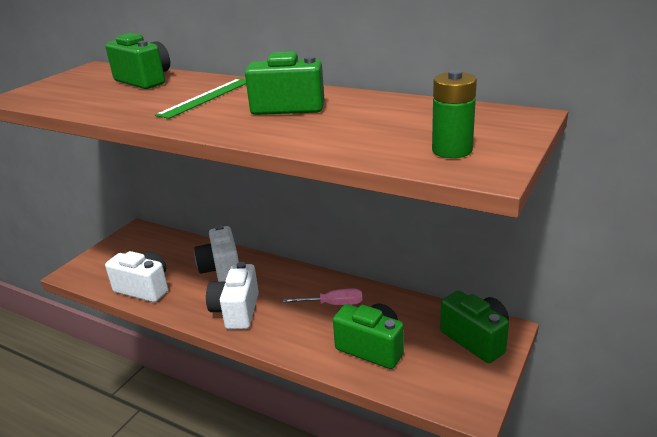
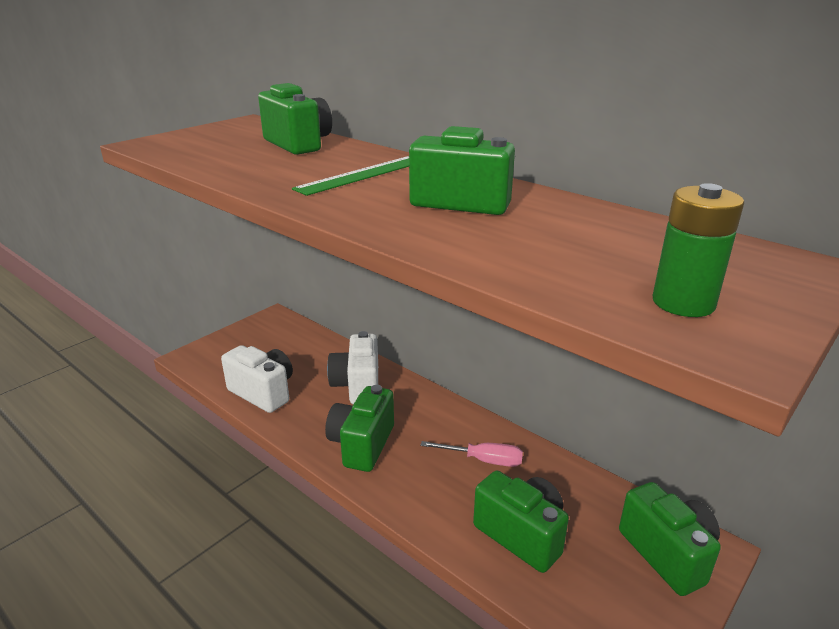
camera: 10 degrees right, 0 degrees up
(236, 311) = (362, 445): white camera -> green camera

